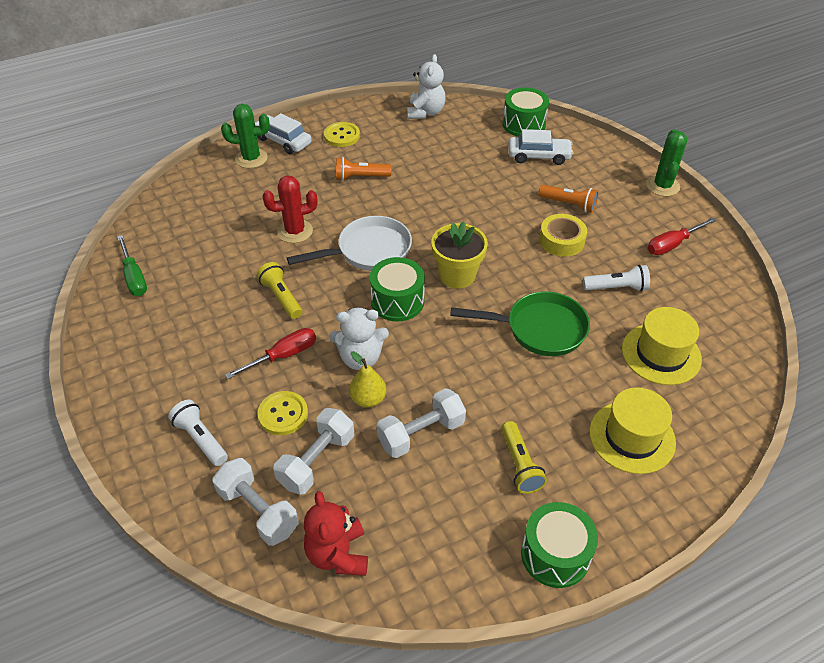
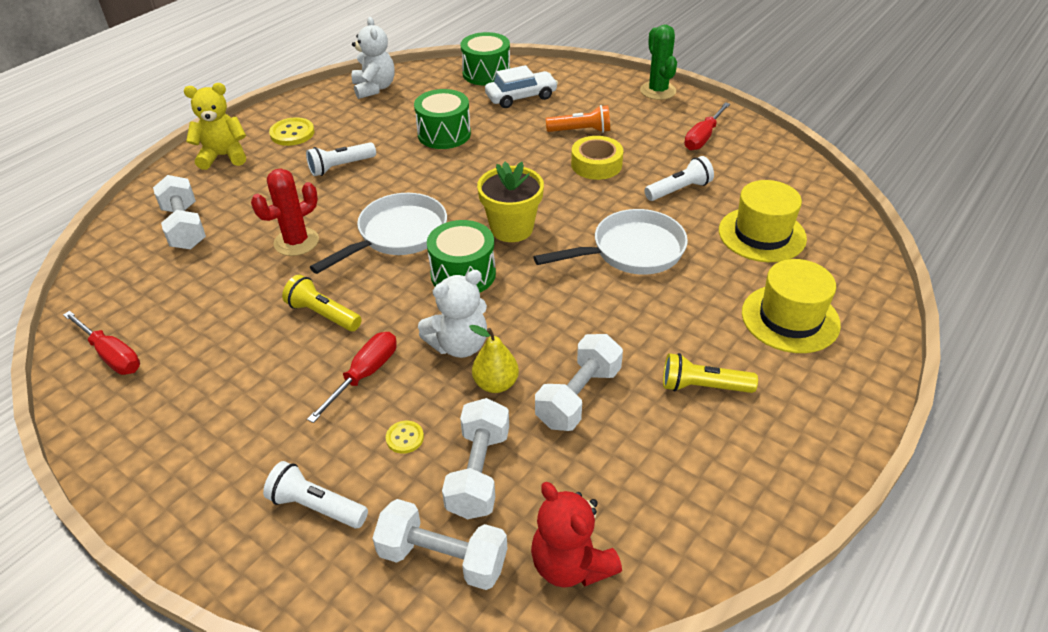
camera: 25 degrees left, 5 degrees down
(134, 277) = (112, 355): green screwdriver -> red screwdriver
(227, 193) = (185, 227): none -> white dumbbell
(251, 158) = (194, 184): green cactus -> none
(283, 141) = (223, 156): white car -> yellow teddy bear
(283, 414) = (405, 438): yellow button -> yellow button, size x0.58
(360, 177) = (340, 167): orange flashlight -> white flashlight
(520, 465) = (703, 387): yellow flashlight -> yellow flashlight turned 135 degrees clockwise
(539, 329) = (631, 251): green pan -> white pan
(555, 555) = (799, 460): green drum -> green drum (444, 134)

